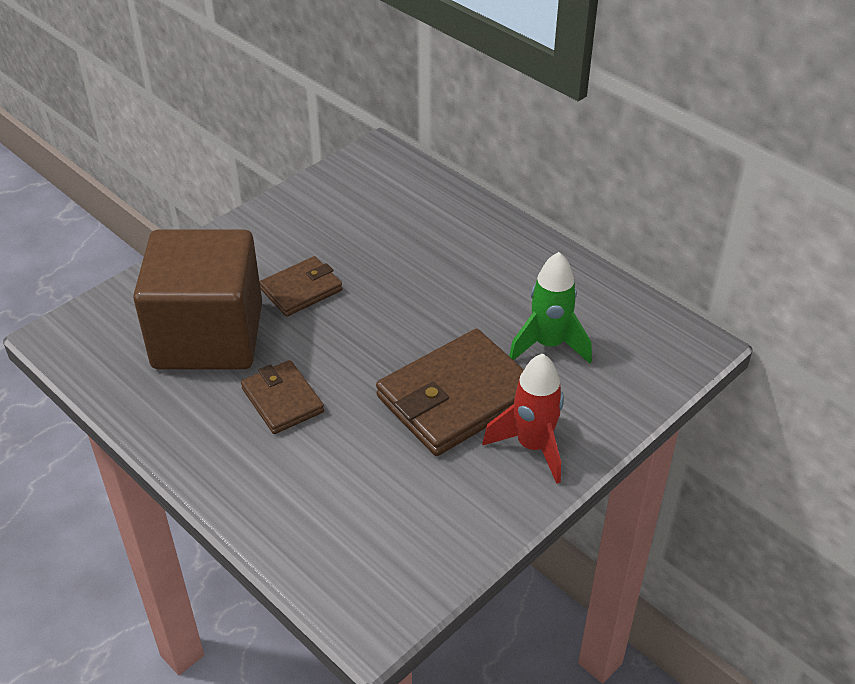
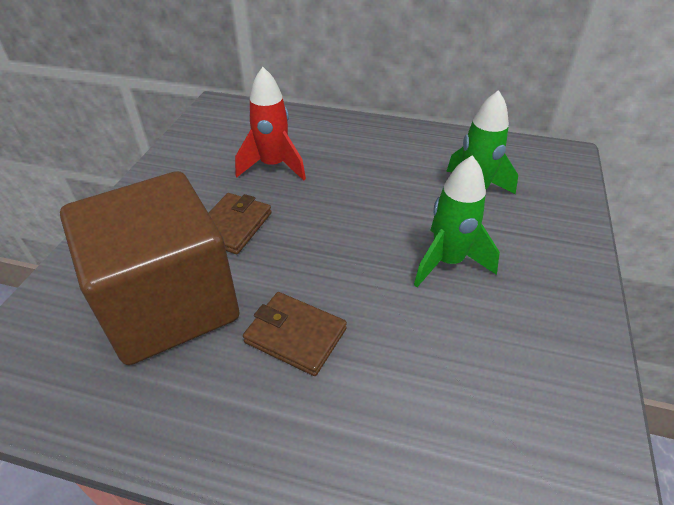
camera: 30 degrees left, 0 degrees up
(456, 397) = (447, 262): brown wallet -> green rocket
(533, 446) = (546, 276): red rocket -> red rocket (273, 166)

